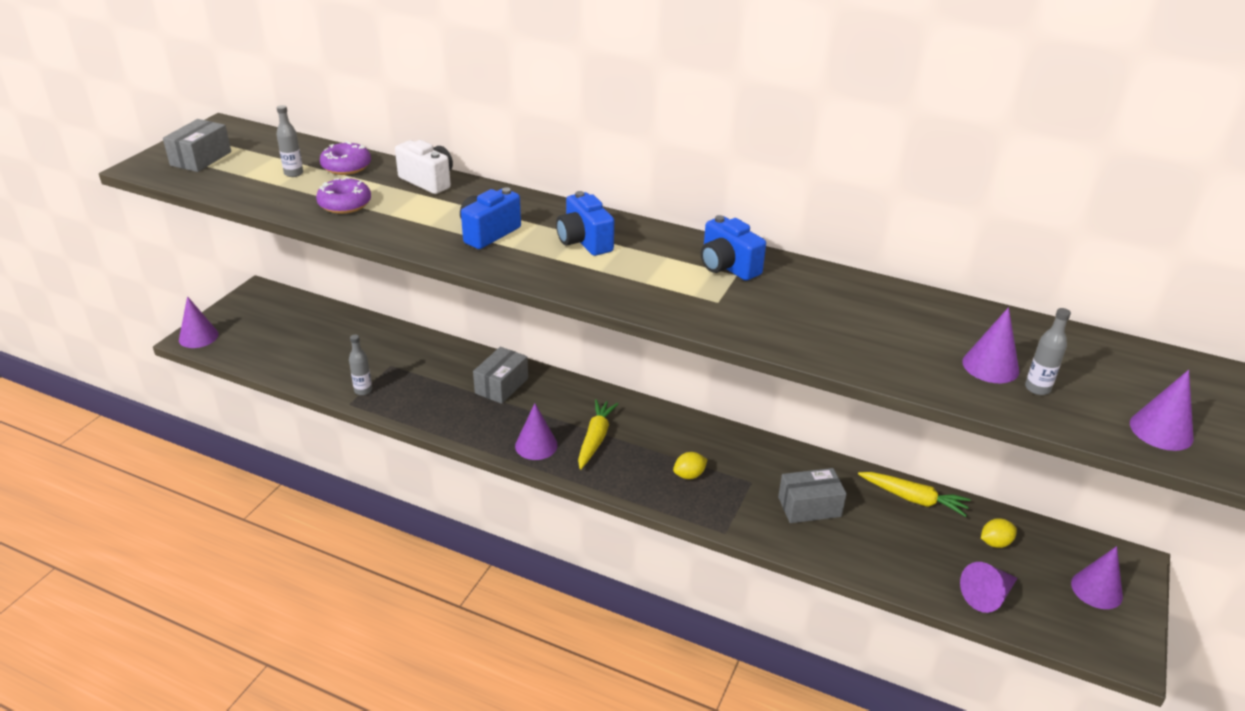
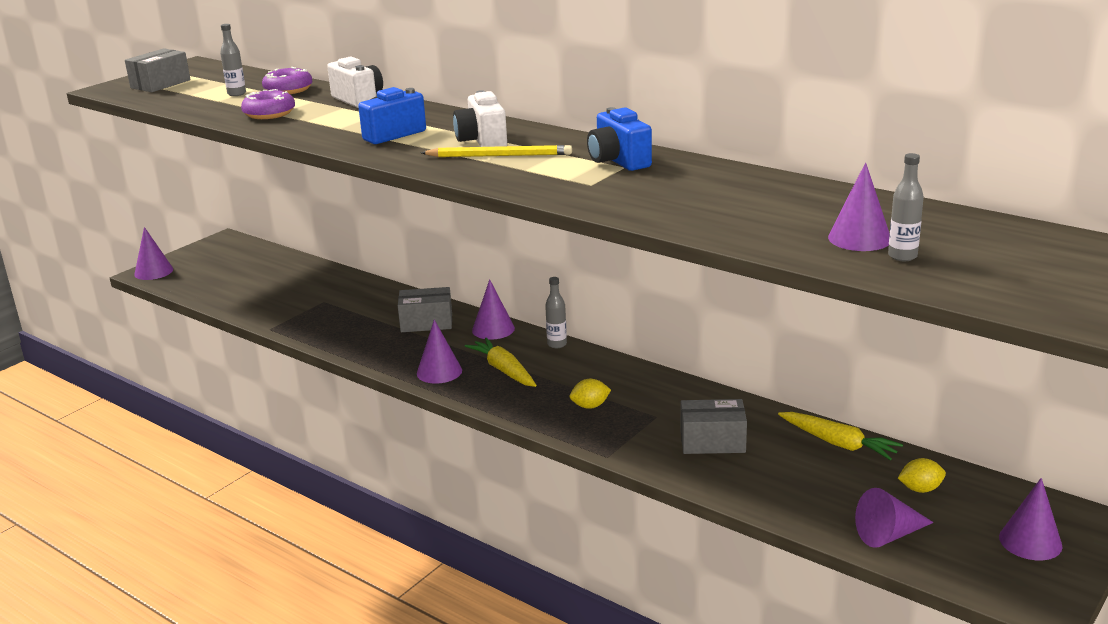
camera: 15 degrees right, 10 degrees down
(363, 390) = (287, 319): grey bottle -> grey bottle (557, 344)
(501, 385) = (426, 322): grey box -> grey box turned 45 degrees clockwise
(584, 242) = (482, 141): blue camera -> white camera
(595, 438) = (503, 370): yellow carrot -> yellow carrot turned 60 degrees counterclockwise
(611, 262) = (500, 155): none -> yellow pencil
(1161, 430) = (1030, 293): purple cone -> purple cone (493, 329)

